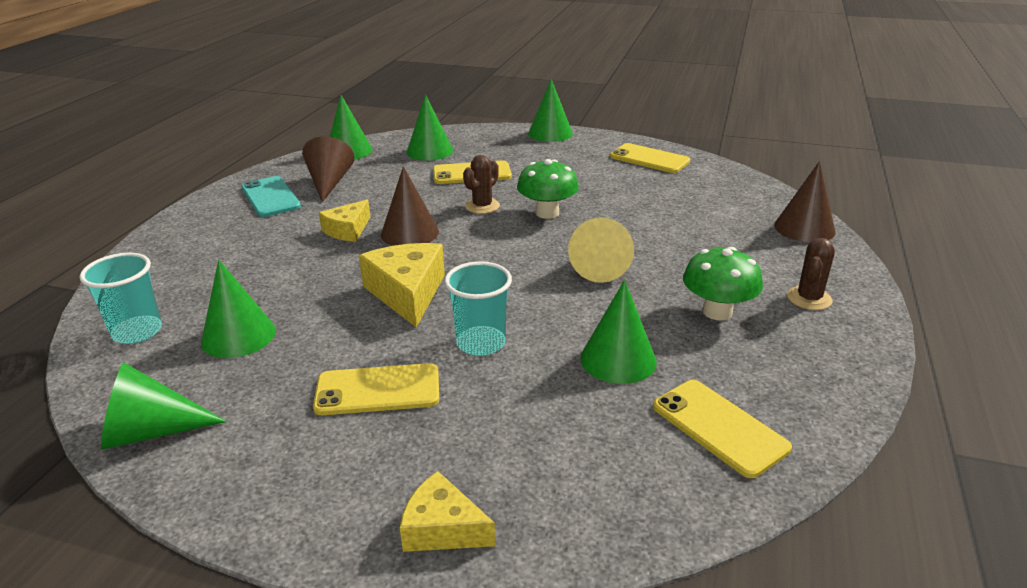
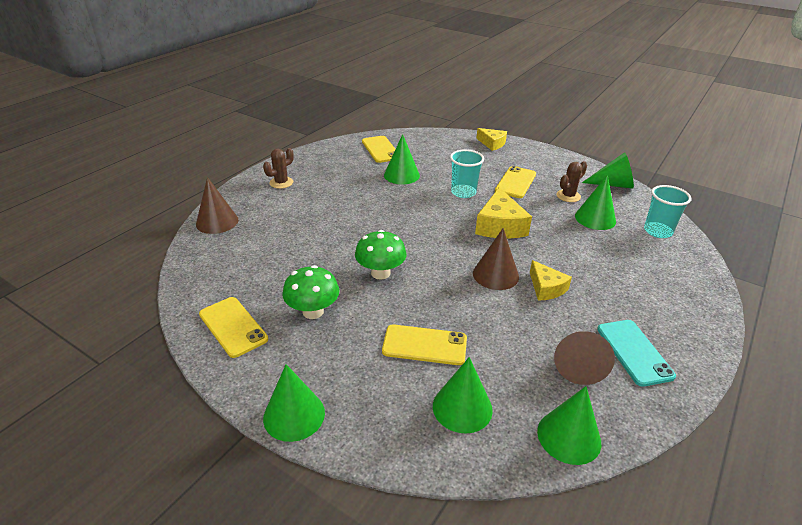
camera: 165 degrees left, 5 degrees up
(348, 230) = (546, 288): yellow cheese -> yellow cheese turned 105 degrees clockwise
(378, 390) = (515, 182): yellow phone -> yellow phone turned 75 degrees counterclockwise
(482, 206) = (430, 292): brown cactus -> brown cactus (568, 196)
(600, 266) = (374, 221): yellow cone -> none
(717, 312) = (335, 185): green mushroom -> green mushroom (313, 311)

